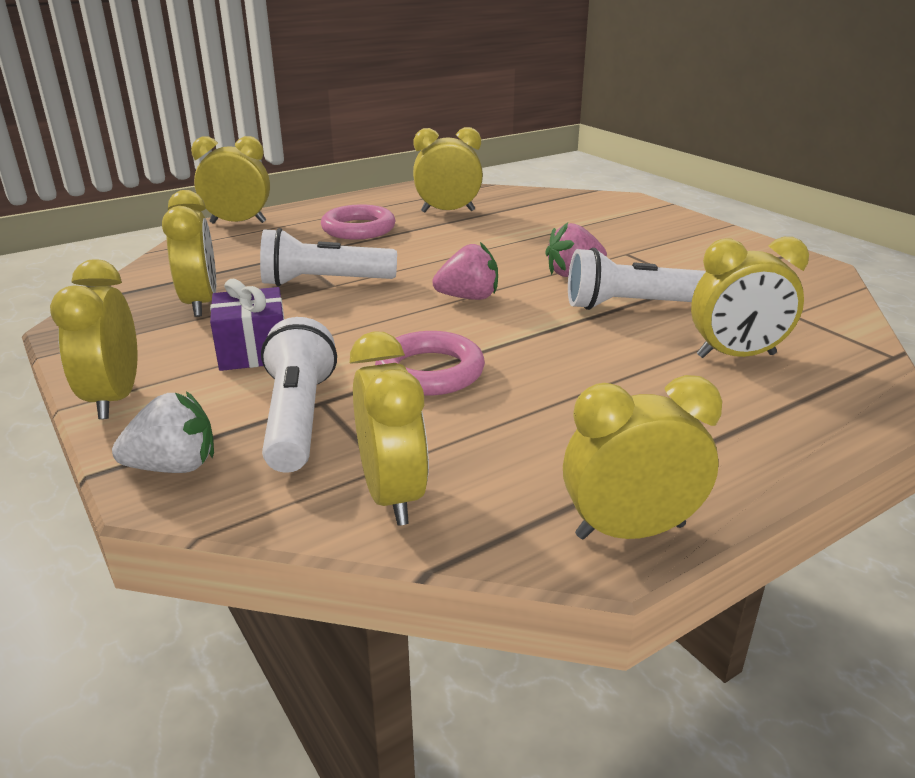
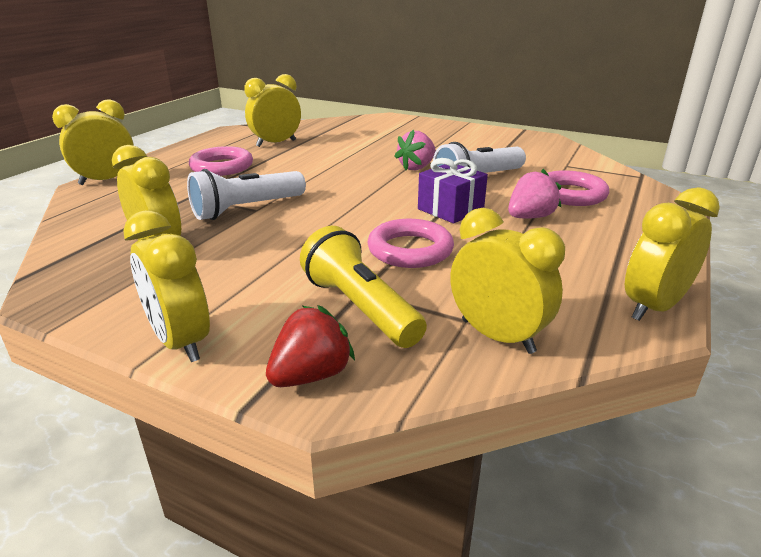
camera: 30 degrees left, 0 degrees up
(174, 466) = (311, 375): white strawberry -> red strawberry
(253, 351) = (257, 272): purple gift -> purple gift (450, 209)
(298, 417) = (360, 307): white flashlight -> yellow flashlight
(468, 298) = (369, 196): pink strawberry -> pink strawberry (530, 217)
(736, 355) = (570, 194): yellow clock -> pink ring

